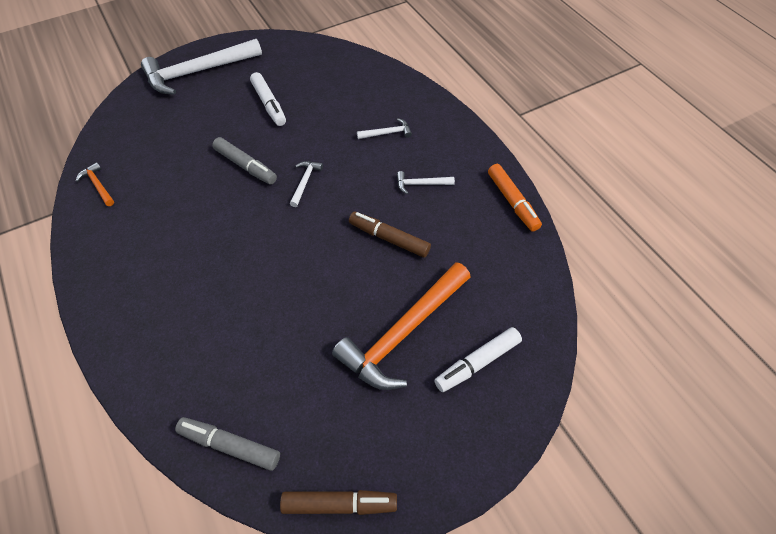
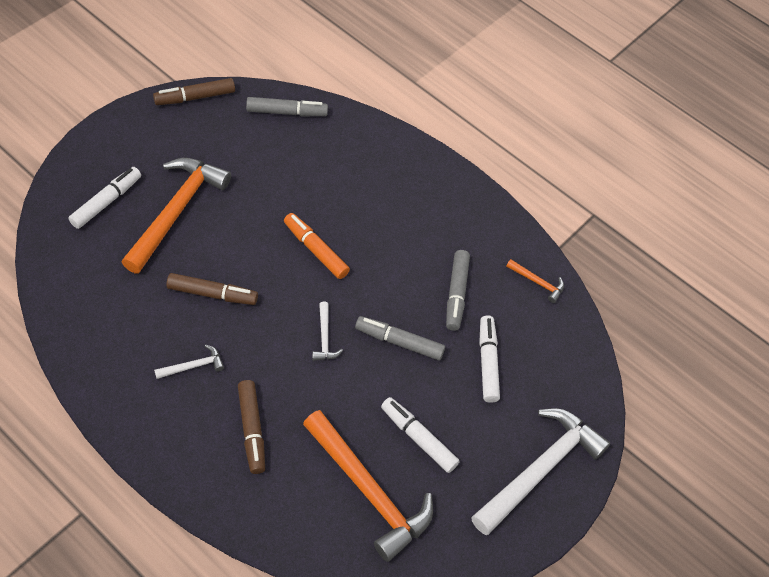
camera: 155 degrees right, 0 degrees up
(174, 191) = (456, 294): none -> grey marker
(186, 138) = (487, 362): none -> white marker
(319, 84) = (369, 492): none -> orange hammer
(387, 133) = (252, 430): white hammer -> brown marker
(512, 202) = (84, 368): orange marker -> orange marker (316, 250)

